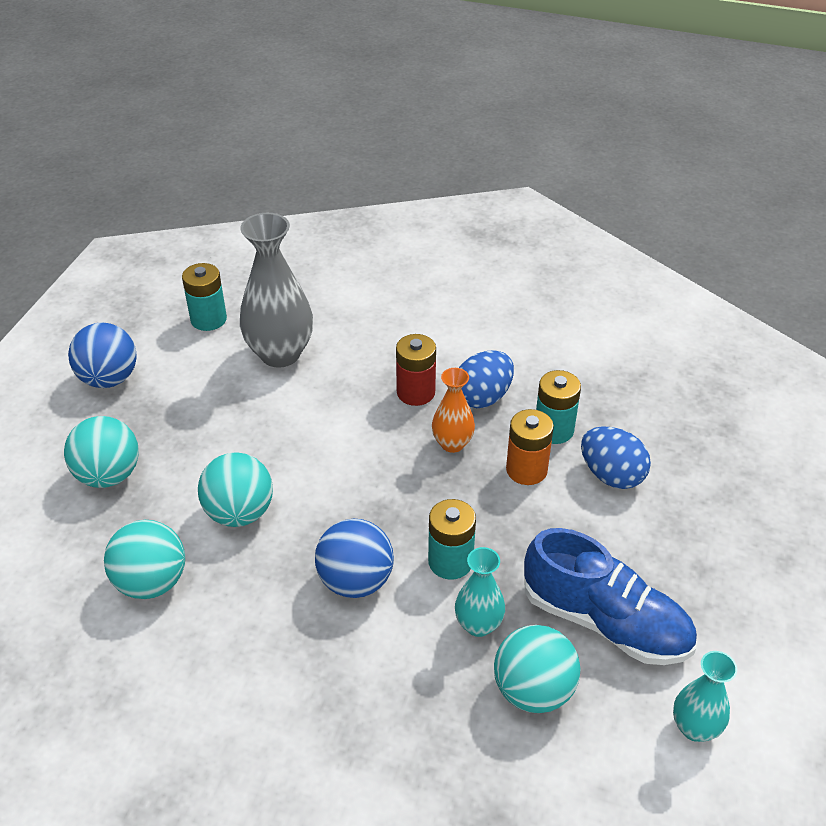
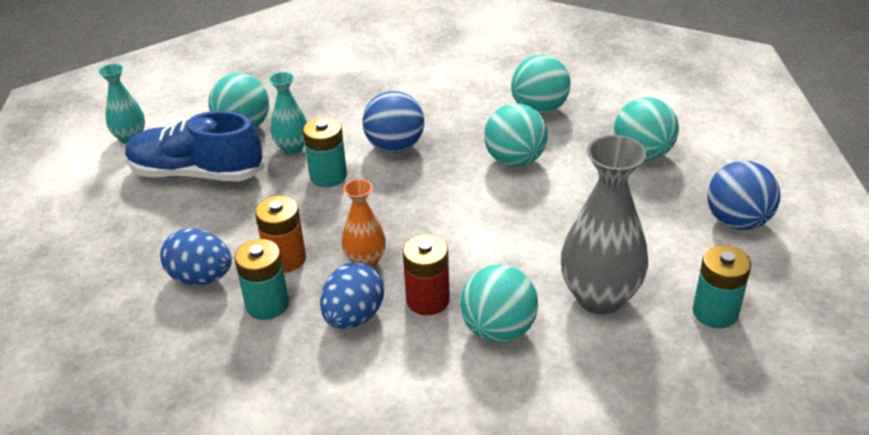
camera: 160 degrees right, 5 degrees down
(374, 354) = (498, 330): none -> turquoise ball

